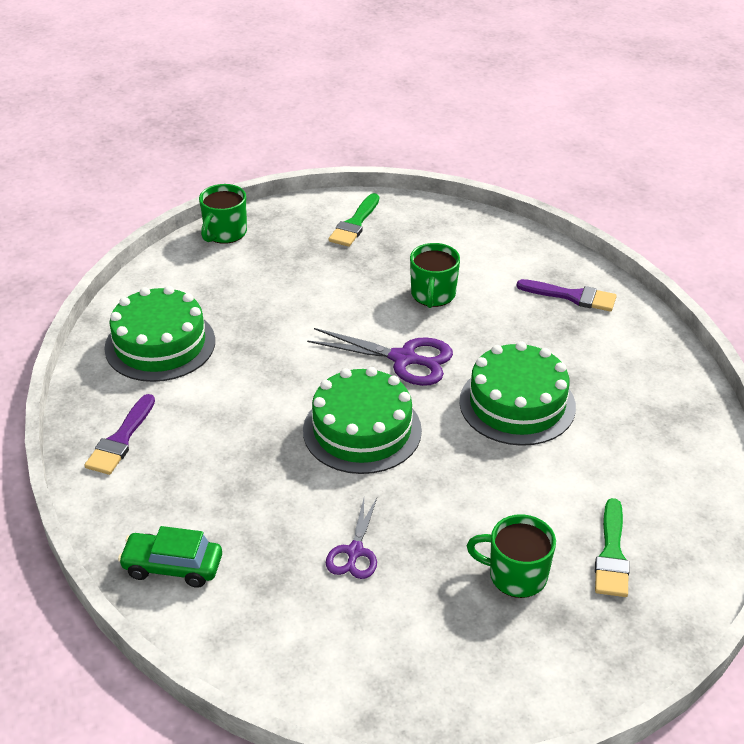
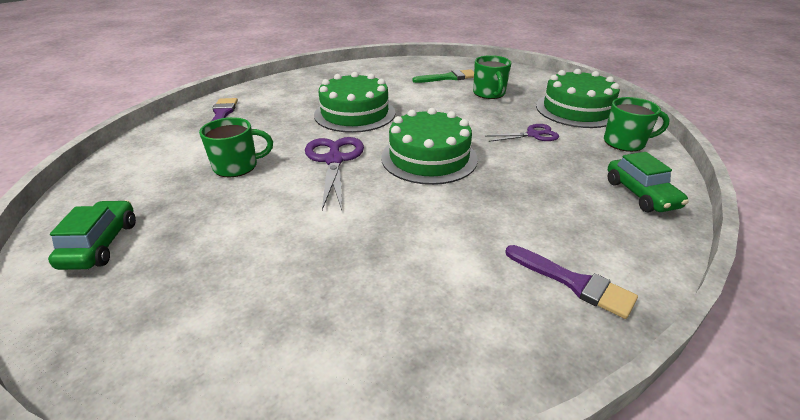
camera: 115 degrees left, 5 degrees down
(121, 439) = (574, 282): purple brush -> purple brush turned 45 degrees clockwise
(160, 344) = (412, 323): green cake -> green cake (576, 110)
(225, 233) = (117, 370): green mug -> green mug (625, 142)
(355, 224) = (100, 244): green brush -> green car

